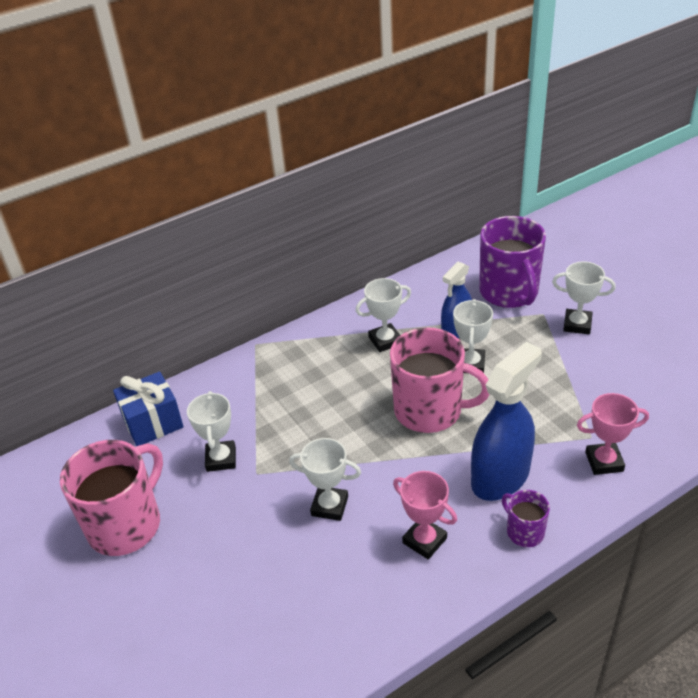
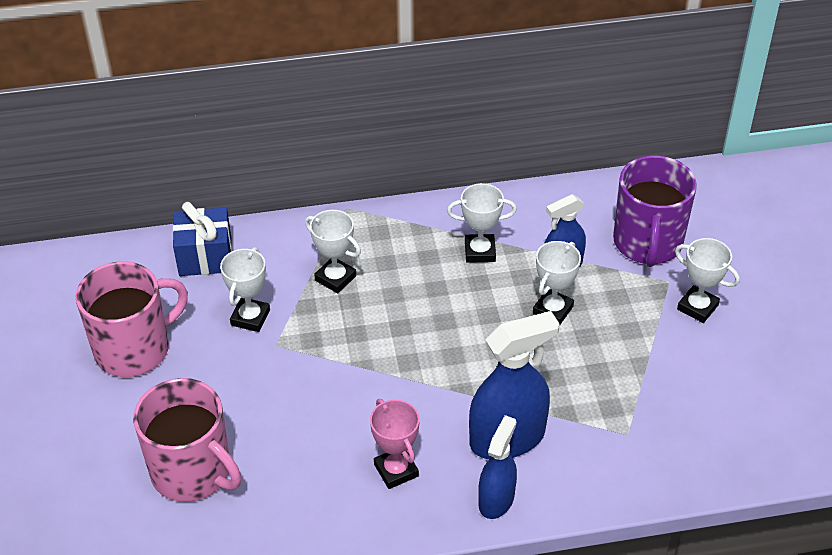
camera: 20 degrees right, 5 degrees up
(329, 506) = (326, 403): white trophy -> white trophy (335, 278)
(430, 410) = (480, 344): pink mug -> pink mug (193, 472)
(524, 531) = (496, 499): purple mug -> blue spray bottle
(604, 462) = (622, 463): pink trophy -> none

